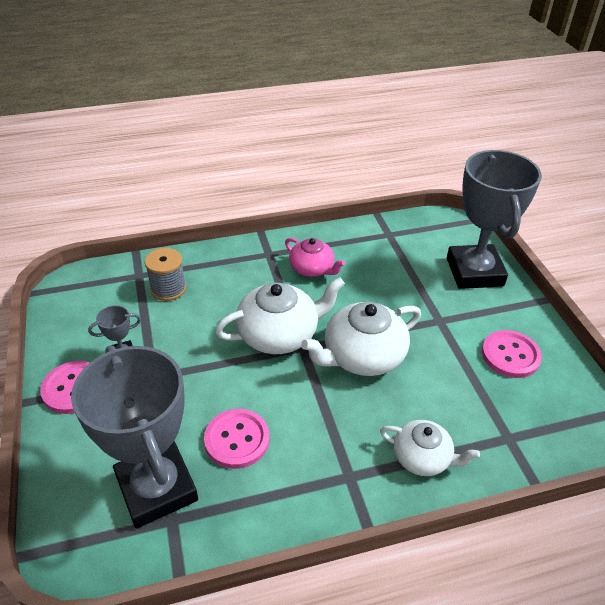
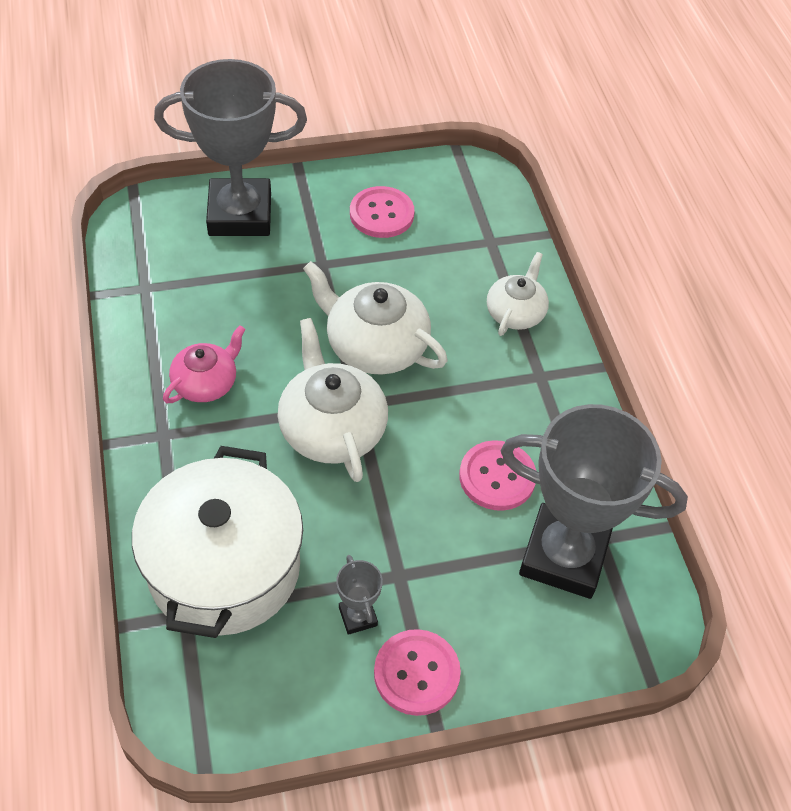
camera: 90 degrees left, 10 degrees up
(157, 488) = (563, 556): grey trophy -> grey trophy turned 45 degrees clockwise
(168, 289) = (224, 568): grey spool -> white pot
(362, 356) = (375, 345): white teapot -> white teapot turned 150 degrees clockwise

